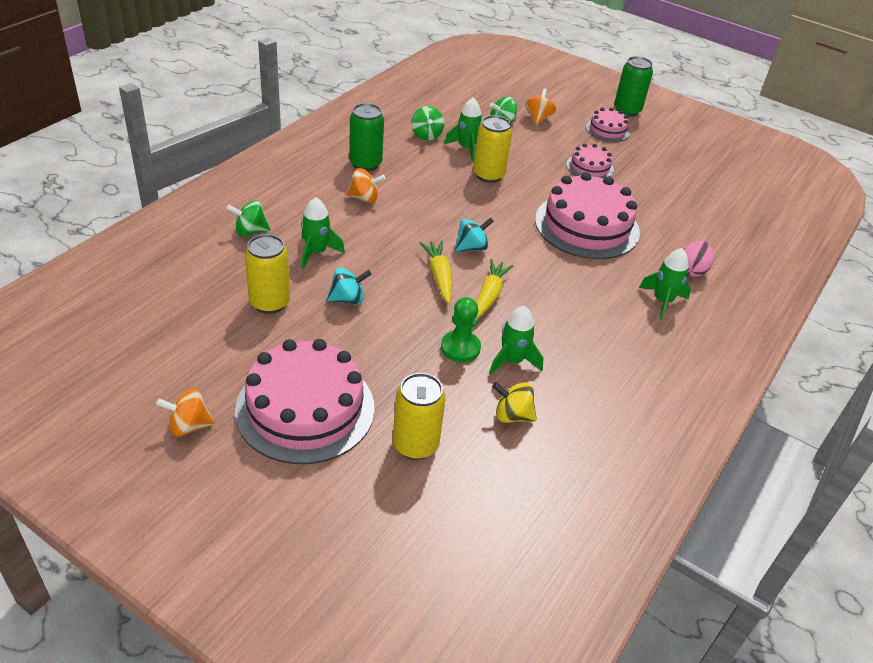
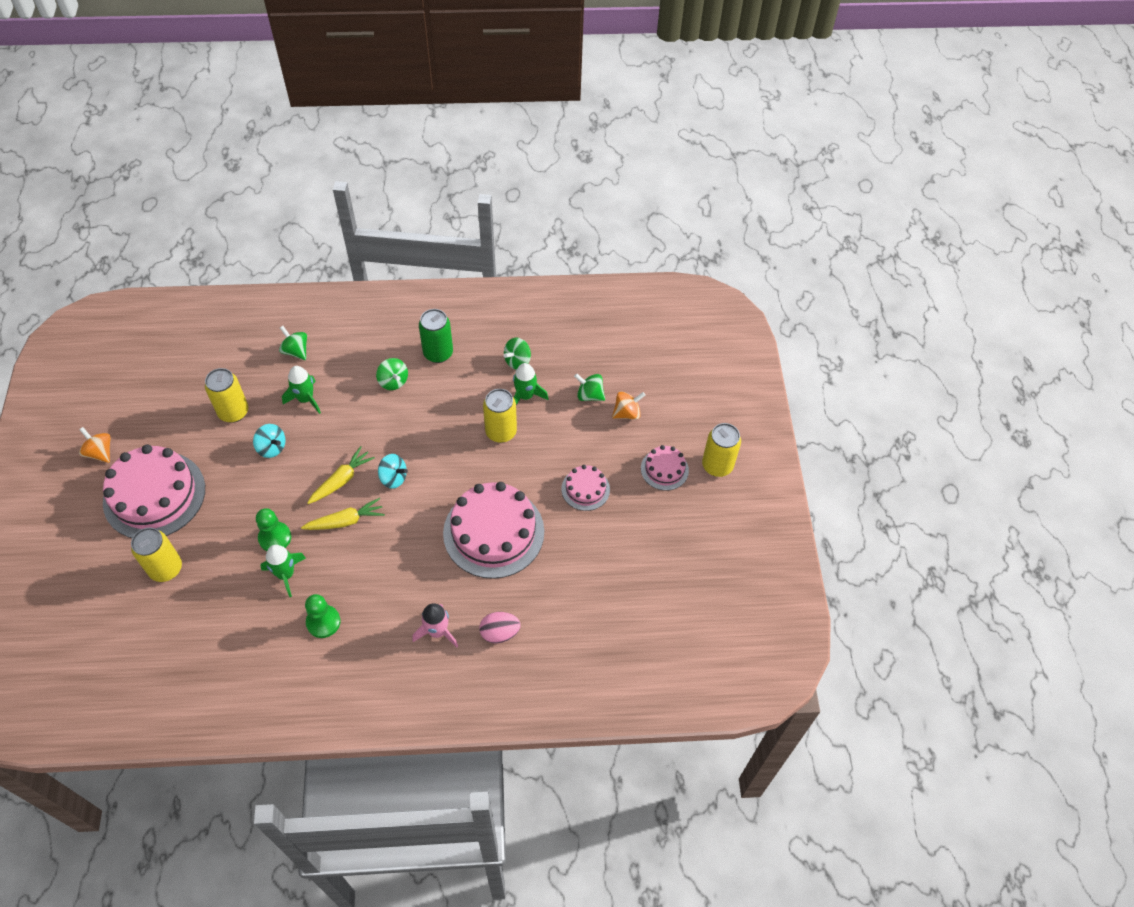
camera: 55 degrees right, 15 degrees up
(364, 198) = (393, 381): orange spinning top -> green spinning top
(512, 415) = (231, 604): yellow spinning top -> none
(592, 363) = (323, 622): none -> green pawn
(627, 110) = (717, 465): green can -> yellow can
(662, 301) = (437, 631): green rocket -> pink rocket

